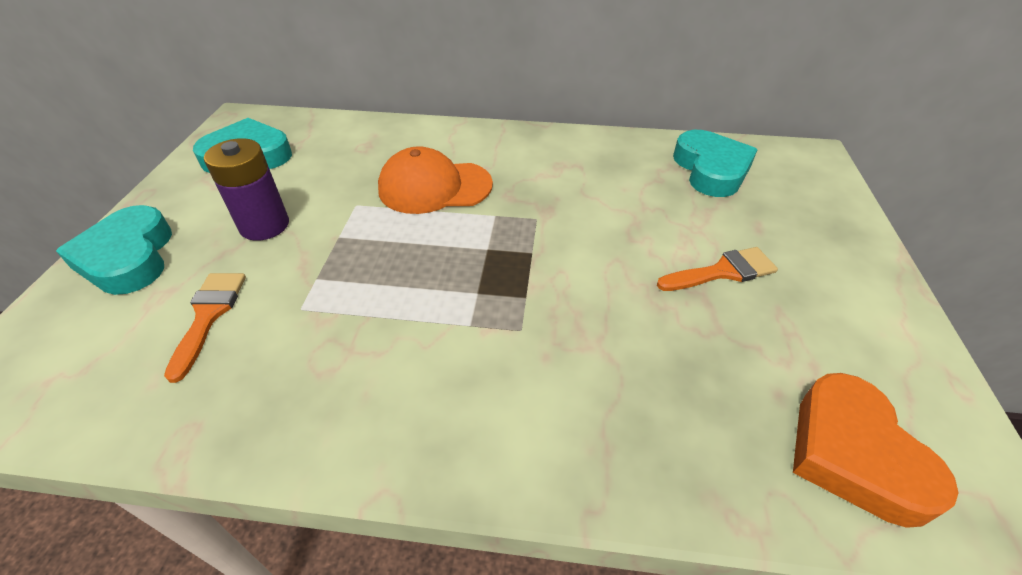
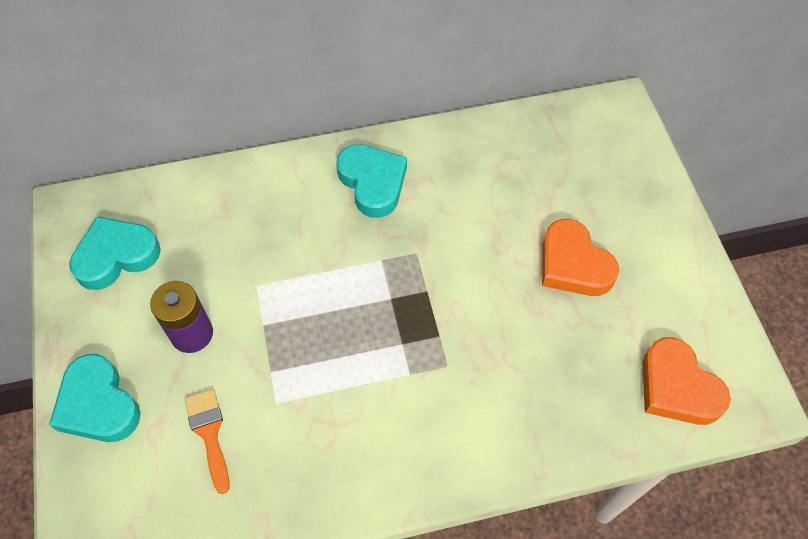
camera: 20 degrees left, 15 degrees up
(434, 187) = (315, 243): orange cap -> none
(711, 169) = (540, 150): turquoise heart -> turquoise heart (372, 183)
(722, 271) = (573, 264): orange brush -> orange heart

